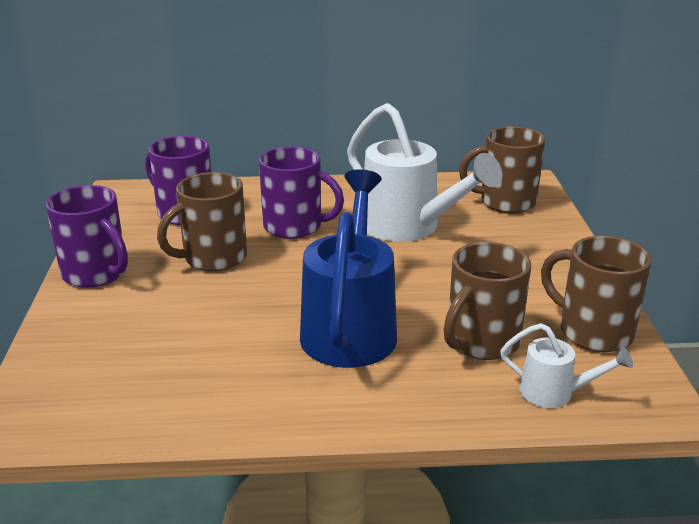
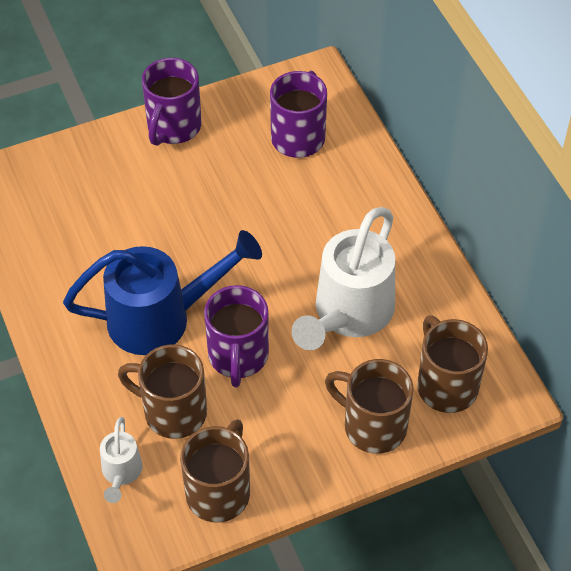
camera: 70 degrees right, 25 degrees up
(213, 258) = (228, 190): brown mug -> brown mug (372, 426)
(295, 227) = (309, 227): purple mug -> purple mug (238, 357)

